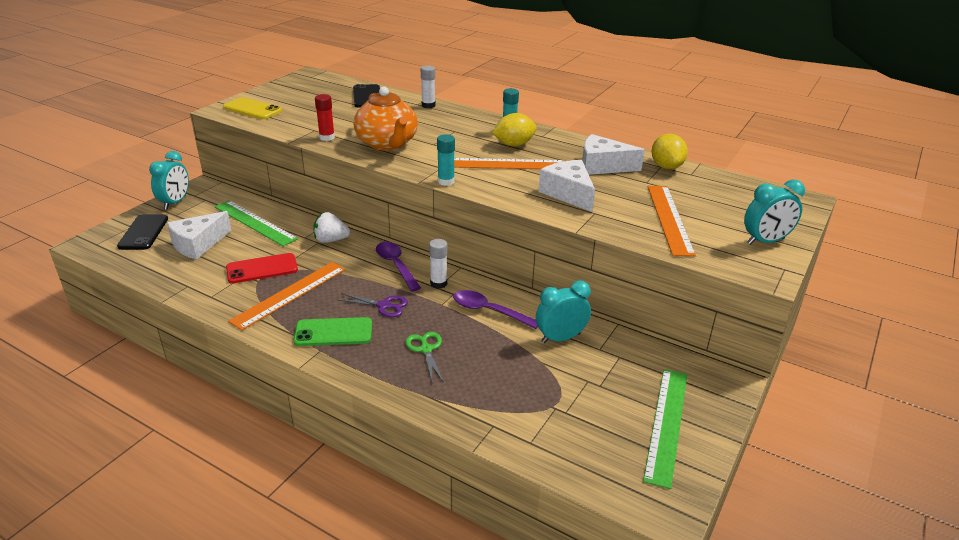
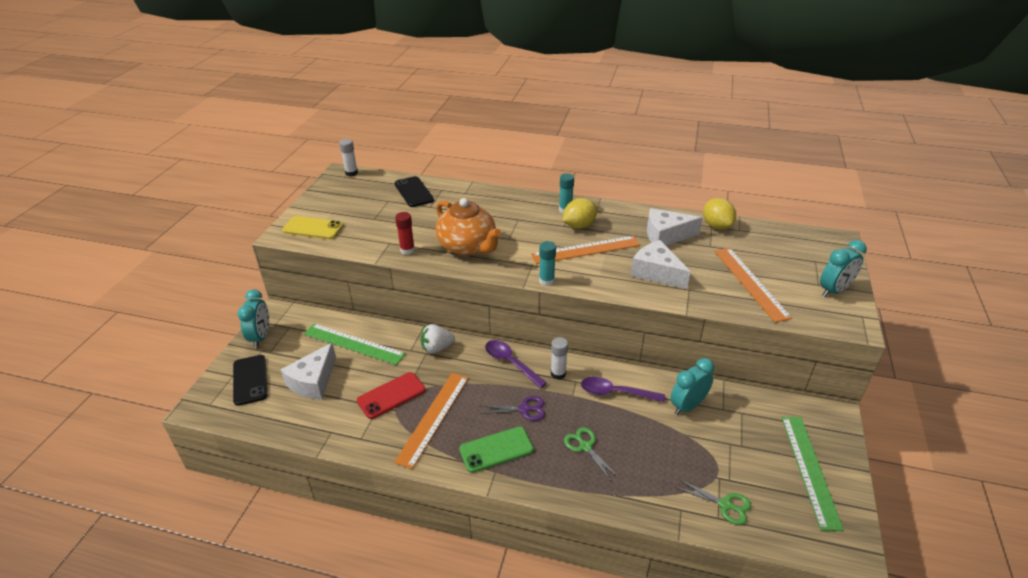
camera: 15 degrees left, 5 degrees up
(428, 105) = (476, 193): white glue stick -> white glue stick (351, 173)
(546, 433) = (725, 505): none -> green scissors

